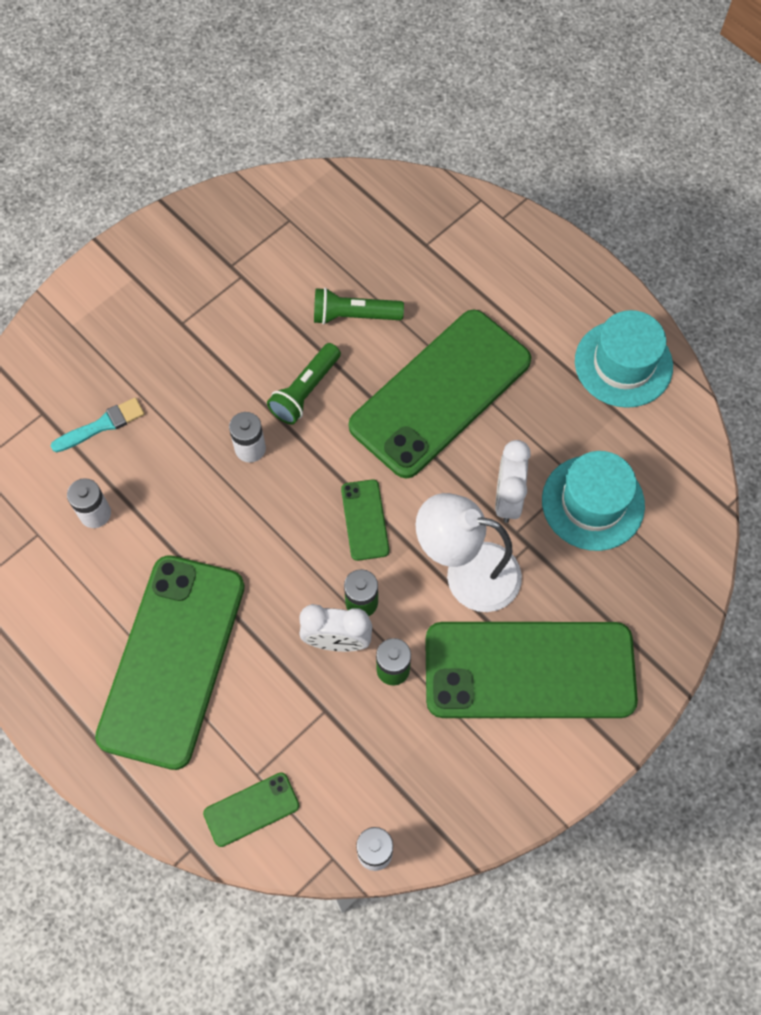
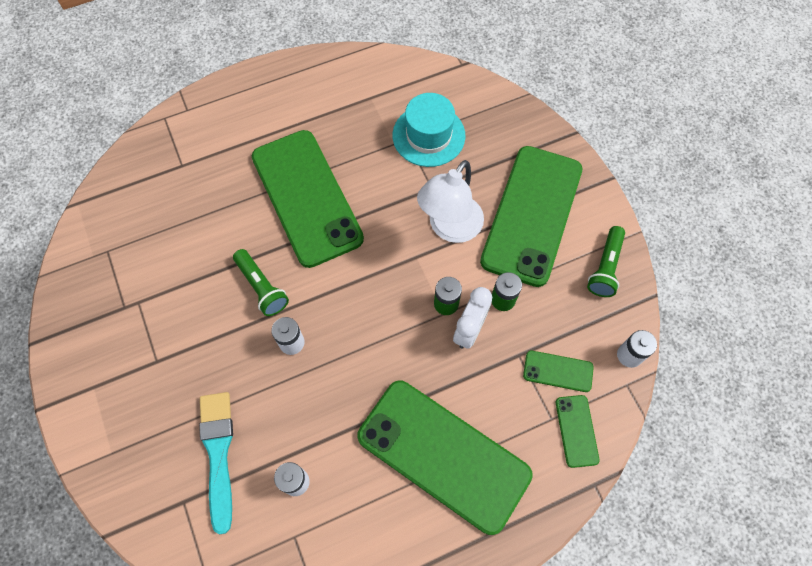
camera: 70 degrees left, 0 degrees up
(102, 425) = (218, 454): turquoise brush -> turquoise brush, size x1.60
(354, 316) = (215, 233): green flashlight -> green flashlight (605, 267)
(365, 520) = (384, 280): green phone -> green phone (558, 371)
(507, 498) = (405, 184): white clock -> none
(623, 364) = (336, 81): turquoise hat -> none

